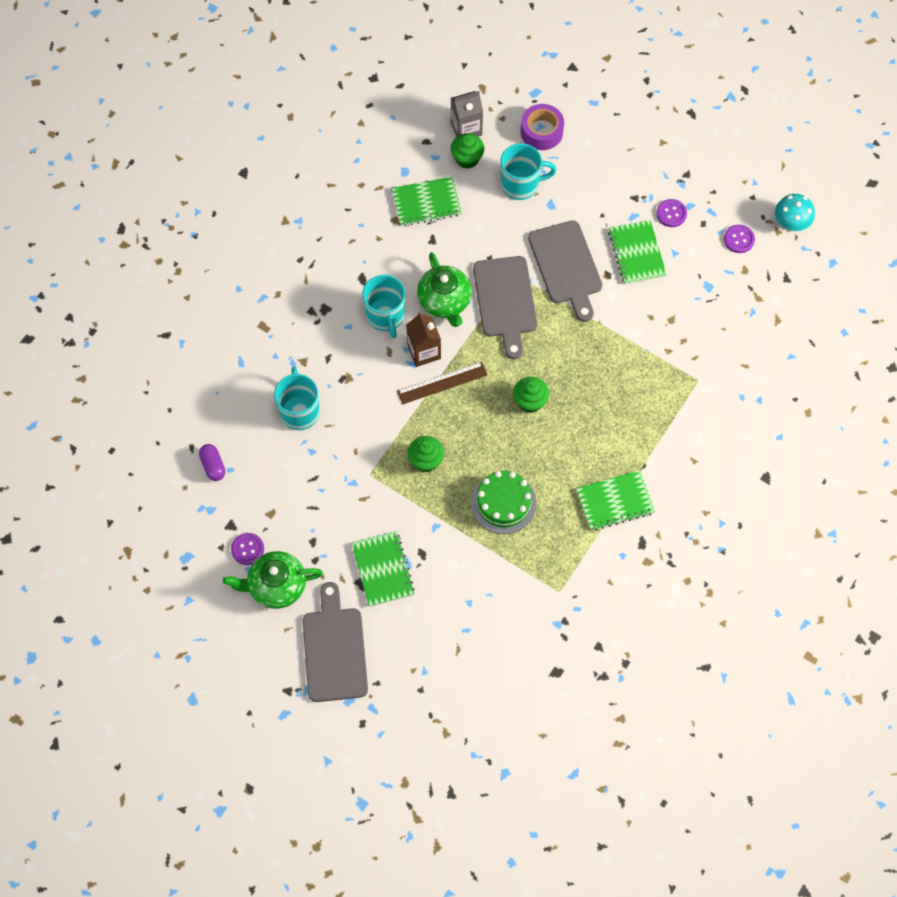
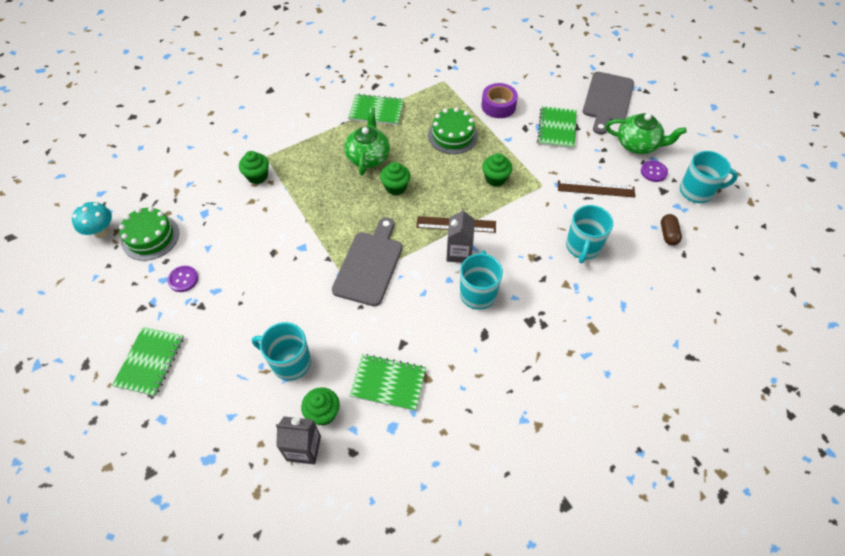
camera: 155 degrees left, 10 degrees down
(191, 540) = (697, 191): none -> turquoise mug
(213, 466) = (668, 234): purple capsule -> brown capsule
(308, 495) = (596, 189): none -> brown ruler
(424, 351) = (459, 252): brown carton -> grey carton
(445, 301) = (420, 285): green teapot -> green teapot (368, 156)
(541, 131) = (233, 409): purple tape -> purple tape (498, 106)
(566, 266) = (301, 272): grey cutting board -> none
(636, 253) = (237, 259): green notebook -> green notebook (150, 362)
(687, 351) = (257, 176): none -> green cupcake
(739, 239) = (150, 237): purple button -> green cake

